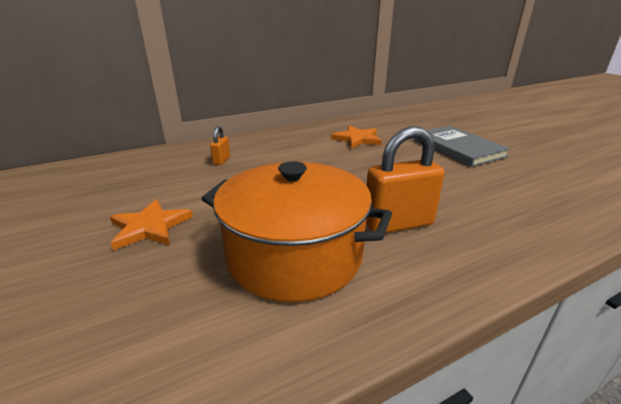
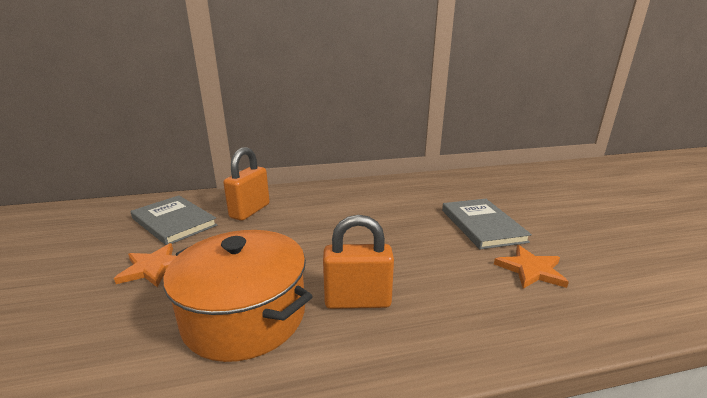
camera: 15 degrees right, 5 degrees down
(139, 180) = (174, 222): none -> grey book
(221, 160) = (250, 211): orange padlock -> orange padlock, size x2.07
(357, 139) = (386, 202): orange star -> orange star (531, 270)

